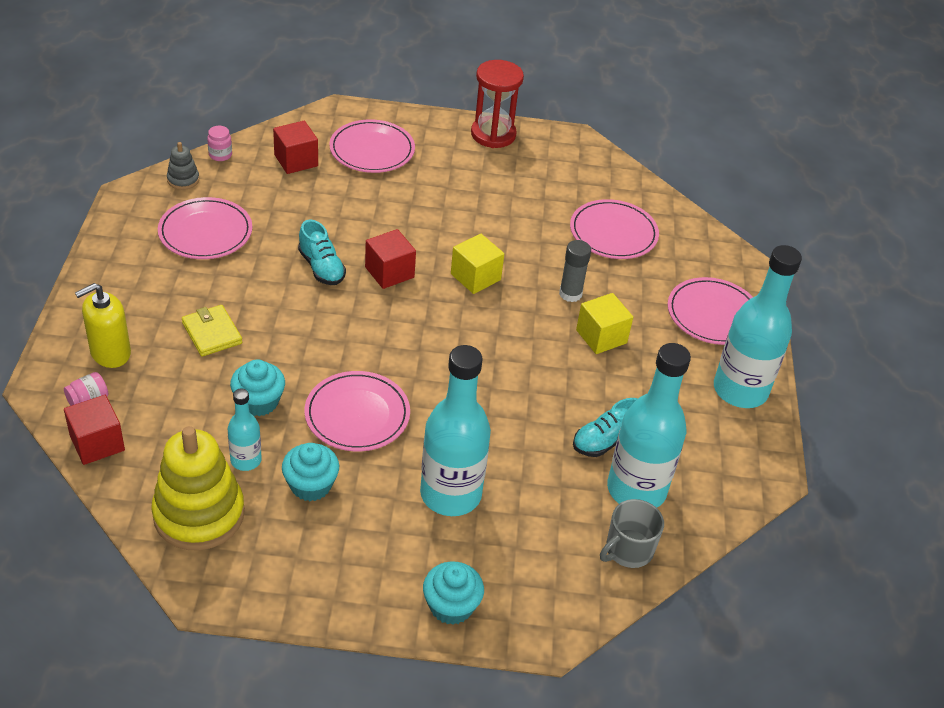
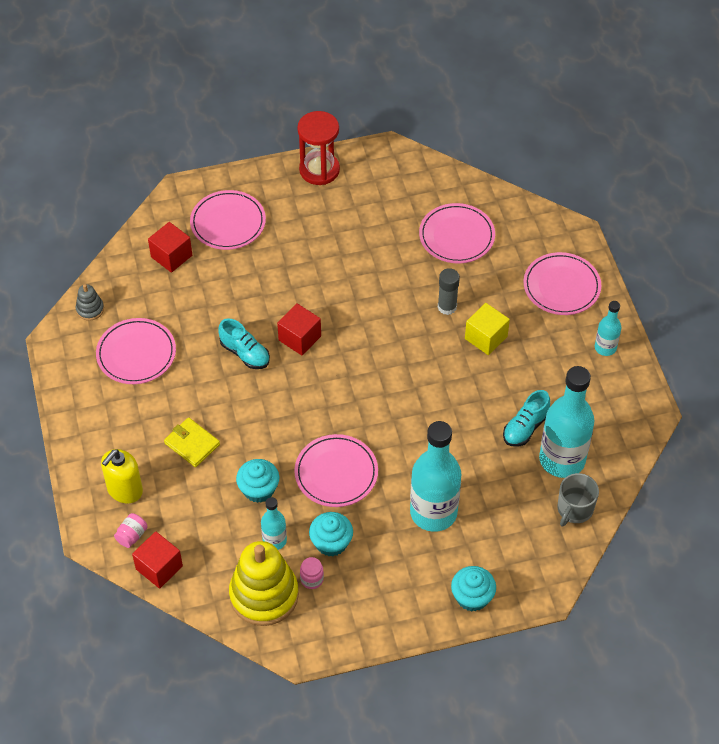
camera: 15 degrees left, 10 degrees up
(220, 155) = (106, 273): pink jar -> pink jar (312, 579)
(475, 277) = (368, 318): yellow cube -> none
(740, 390) = (605, 347): turquoise bottle -> turquoise bottle, size x0.50

